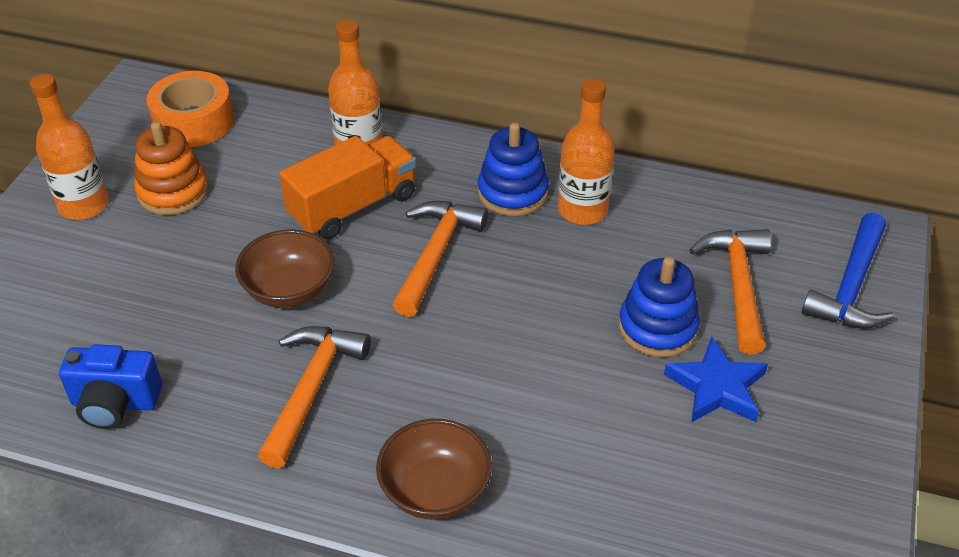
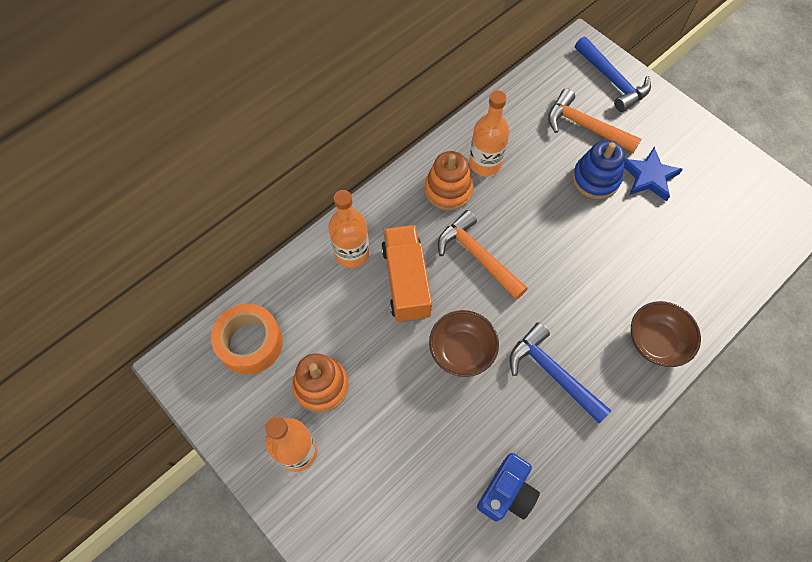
camera: 60 degrees left, 20 degrees up
(312, 389) = (552, 373): orange hammer -> blue hammer
(512, 193) = (448, 190): blue stacking toy -> orange stacking toy

